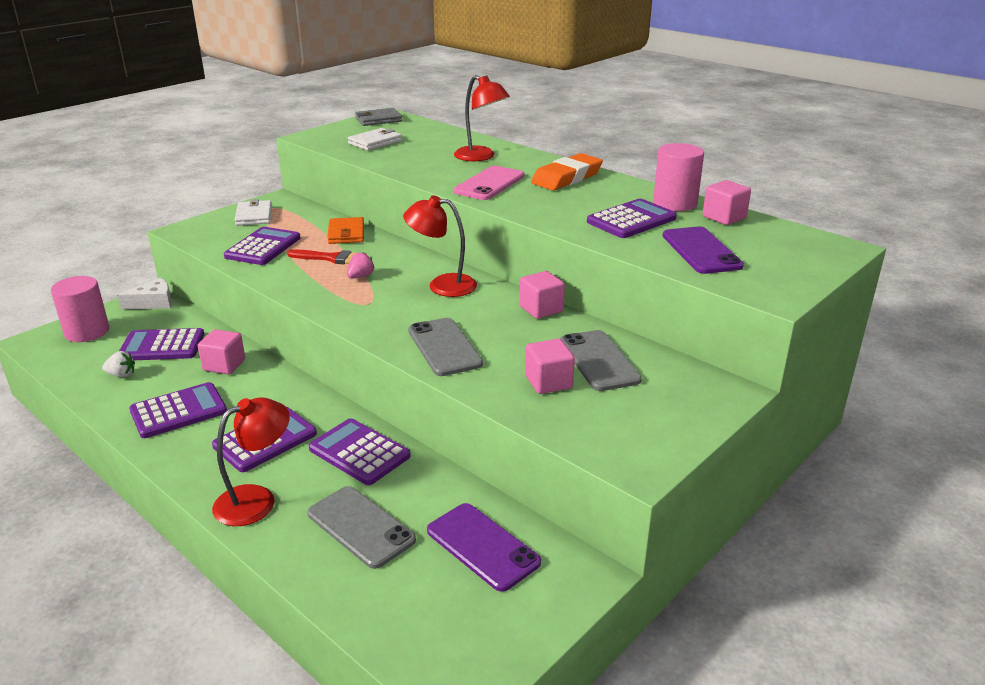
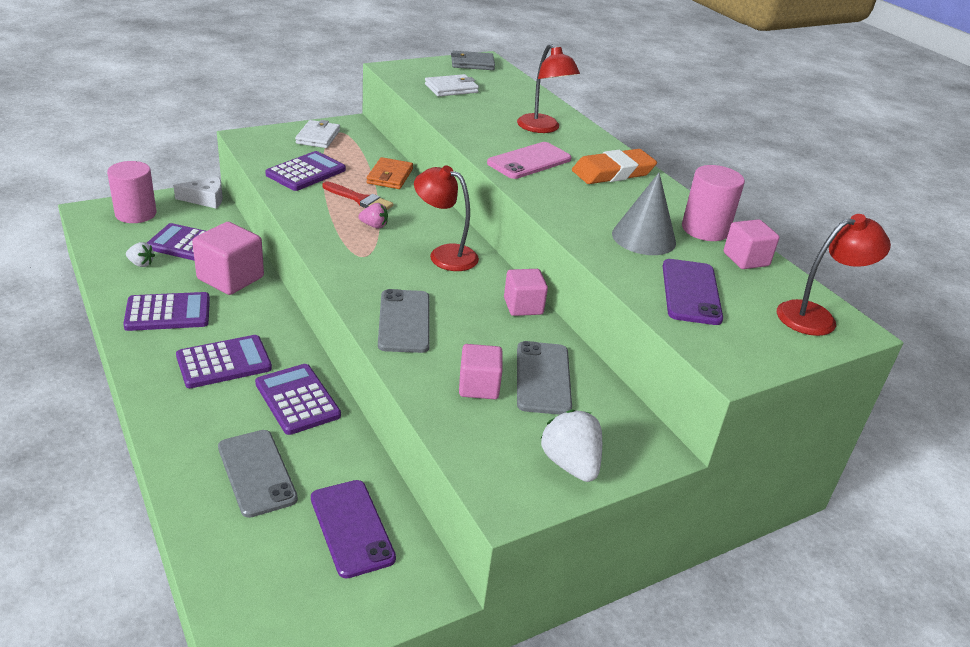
camera: 15 degrees right, 5 degrees up
(224, 365) = (230, 278): pink cube -> pink cube, size x1.59
(257, 500) = (184, 418): red lamp -> red lamp (816, 317)
(360, 276) = (374, 226): pink strawberry -> pink strawberry turned 45 degrees clockwise
(631, 220) = (643, 238): purple calculator -> grey cone
(670, 421) = (570, 464): none -> white strawberry

